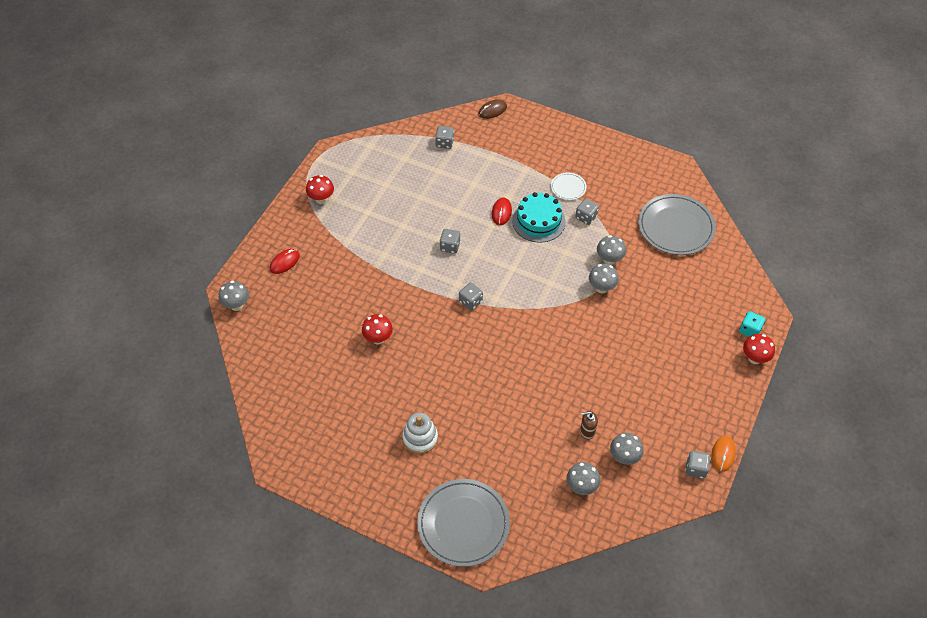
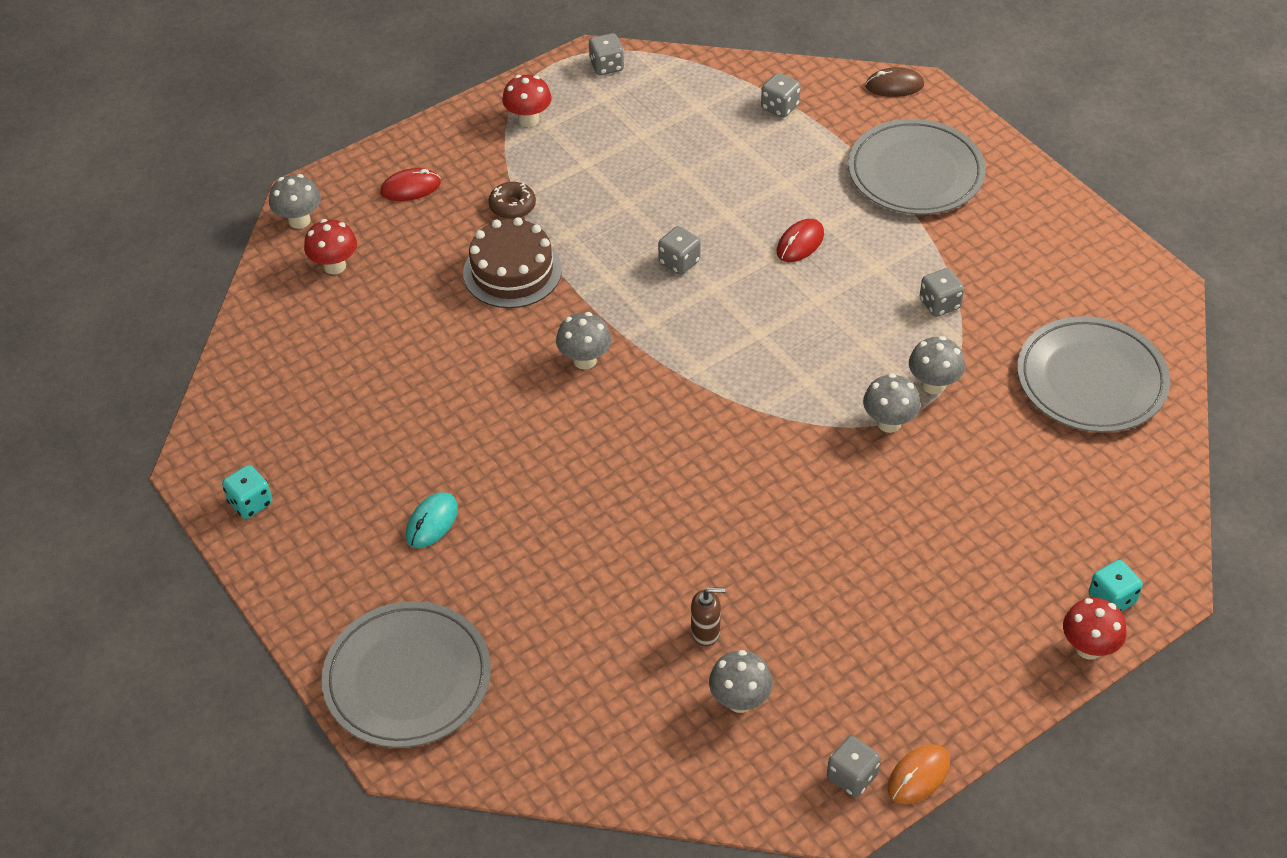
camera: 30 degrees right, 5 degrees down
(320, 471) = (250, 503): none -> turquoise dice
(345, 251) = (512, 206): none -> brown donut
(369, 286) = (512, 271): none -> brown cake
(378, 338) = (471, 351): red mushroom -> red mushroom (334, 266)
(420, 438) = (432, 522): white stacking toy -> turquoise mouse
(470, 302) = (654, 356): grey dice -> grey dice (606, 66)
(532, 153) = (915, 172): none -> grey plate
(538, 221) = (853, 279): turquoise cake -> none
(568, 187) = (941, 247): white plate -> none
(581, 487) = (635, 712): grey mushroom -> grey mushroom (584, 360)
(587, 431) = (705, 632): brown soap dispenser -> brown soap dispenser turned 150 degrees clockwise

